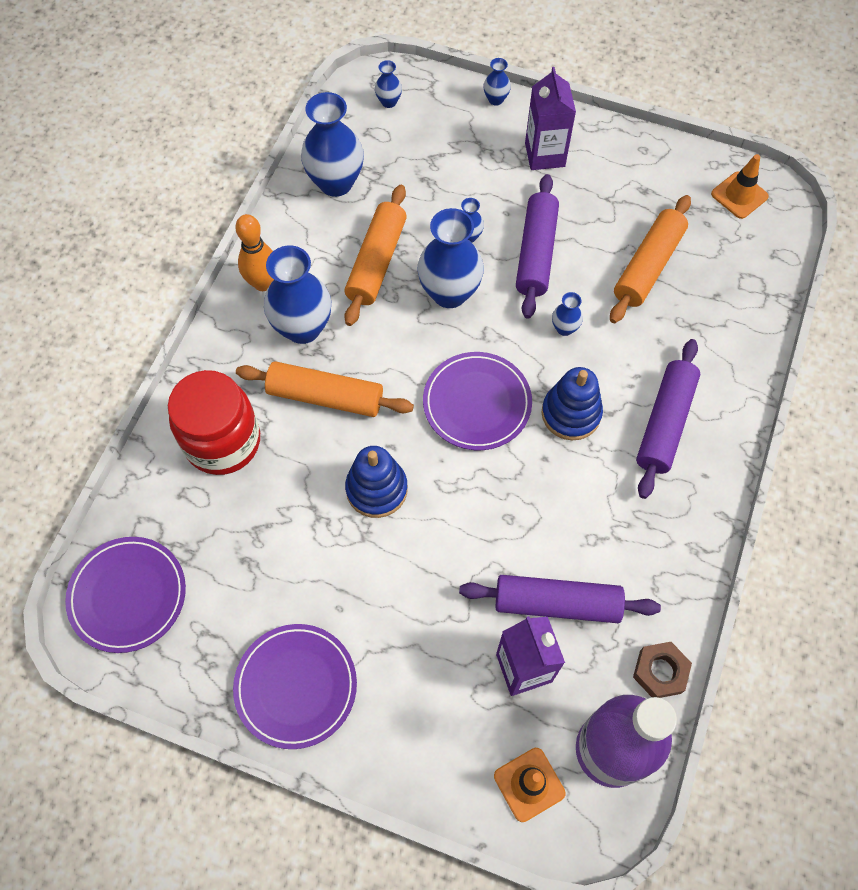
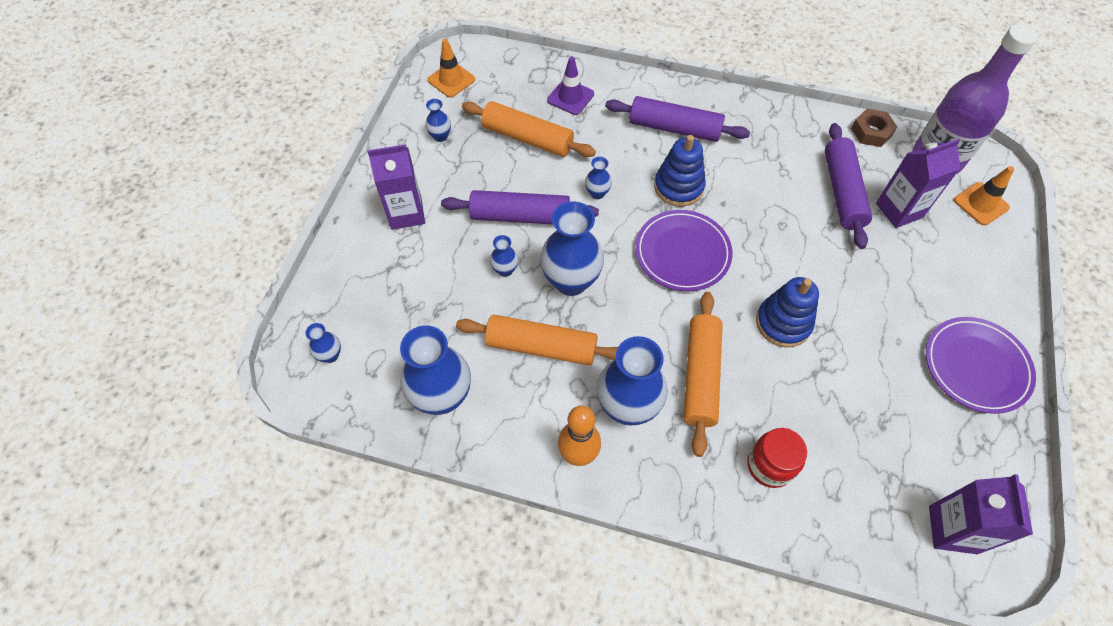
camera: 95 degrees left, 5 degrees down
(128, 595) = (952, 529): purple plate -> purple carton
(223, 441) = (769, 465): red jar -> red jar, size x0.60
(495, 99) = (334, 256): blue vase -> blue vase (440, 136)
(715, 314) = (570, 97): none -> purple traffic cone

